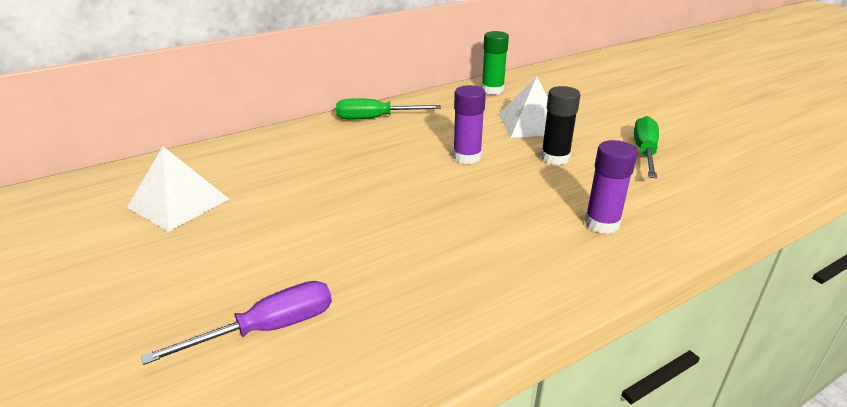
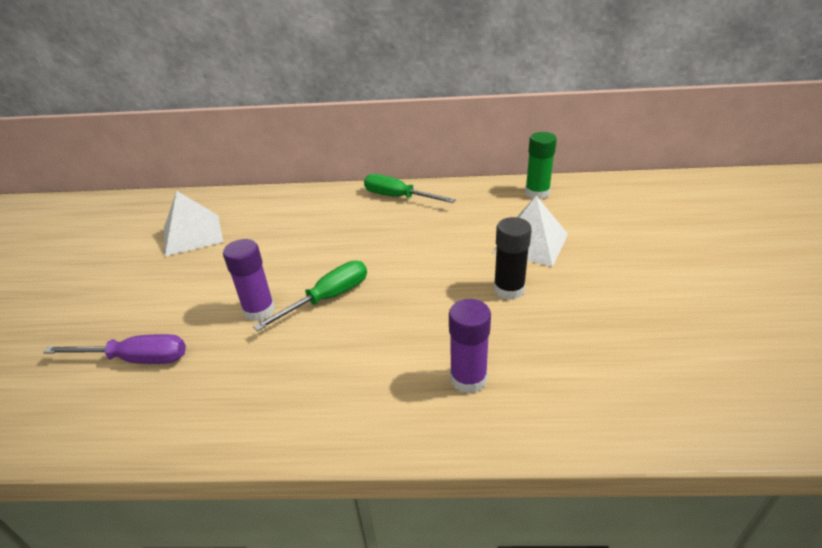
camera: 35 degrees right, 5 degrees up
(467, 157) = (429, 261): purple glue stick -> purple glue stick (259, 310)
(644, 152) = (615, 315): green screwdriver -> green screwdriver (328, 298)

